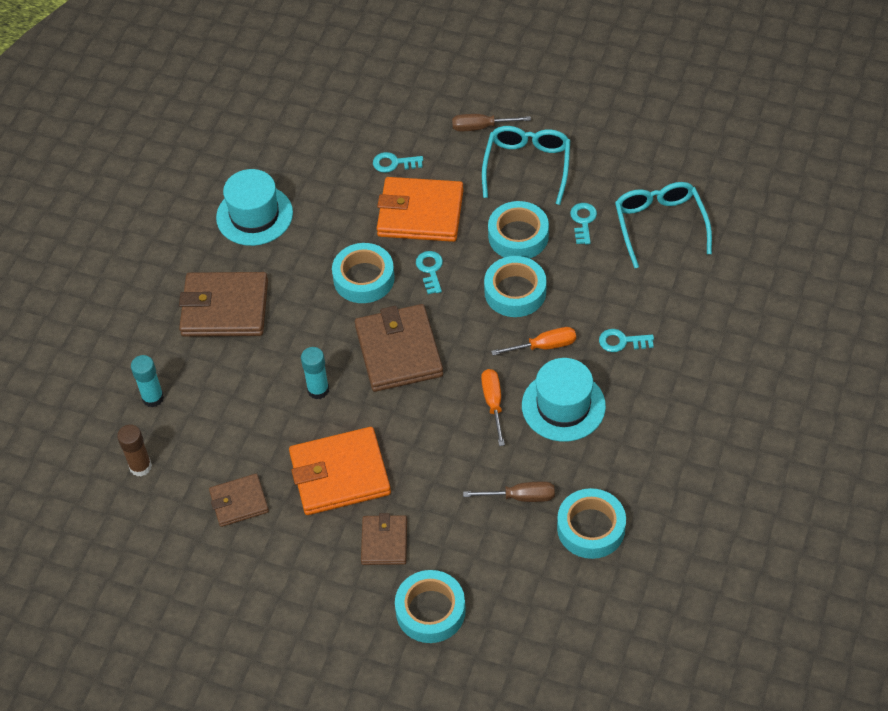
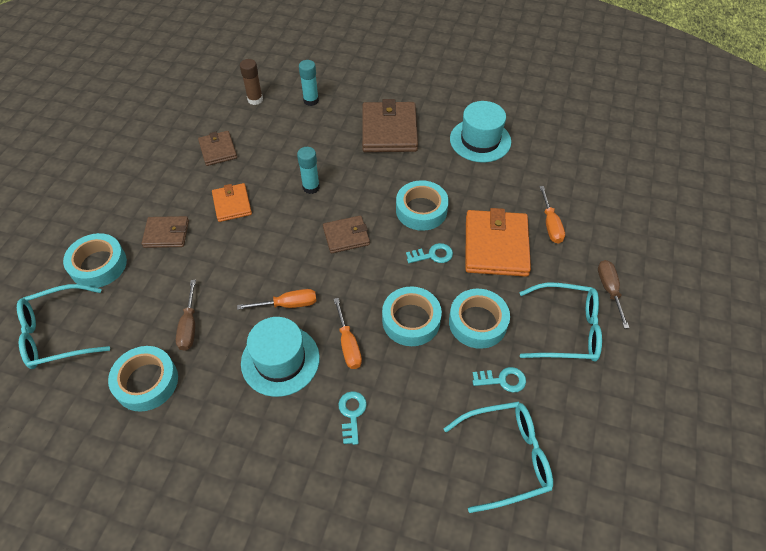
camera: 85 degrees right, 0 degrees up
(340, 474) = (232, 204): orange wallet -> orange wallet, size x0.57
(394, 163) = (550, 225): turquoise key -> orange screwdriver
(398, 351) = (346, 236): brown wallet -> brown wallet, size x0.57
(530, 633) = (57, 334): none -> turquoise glasses

